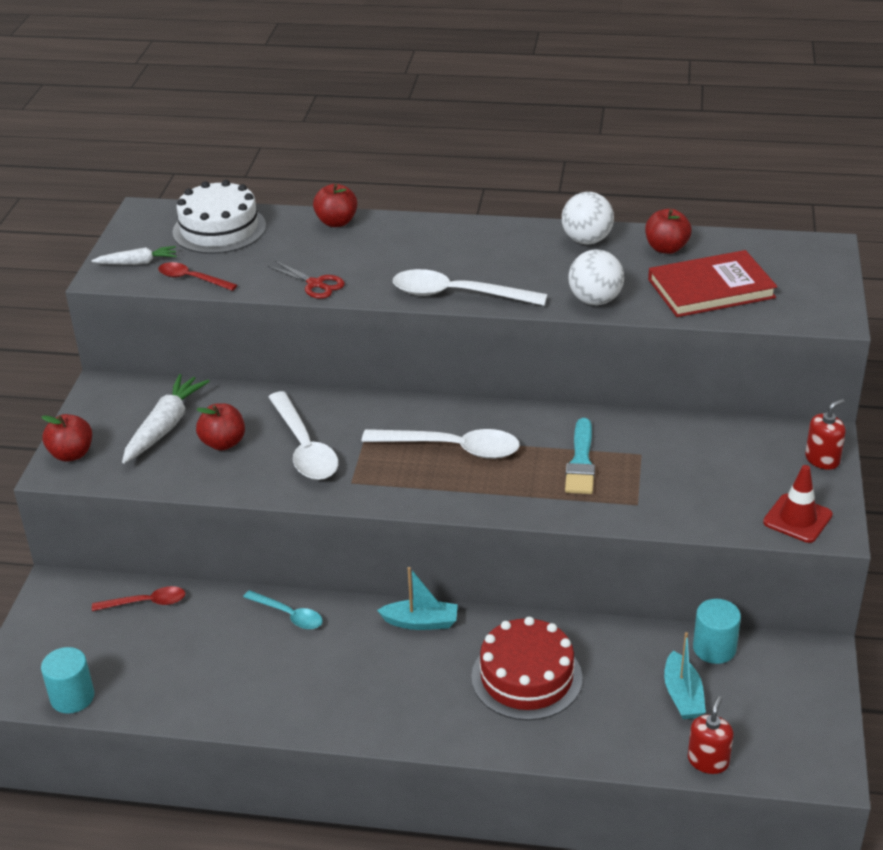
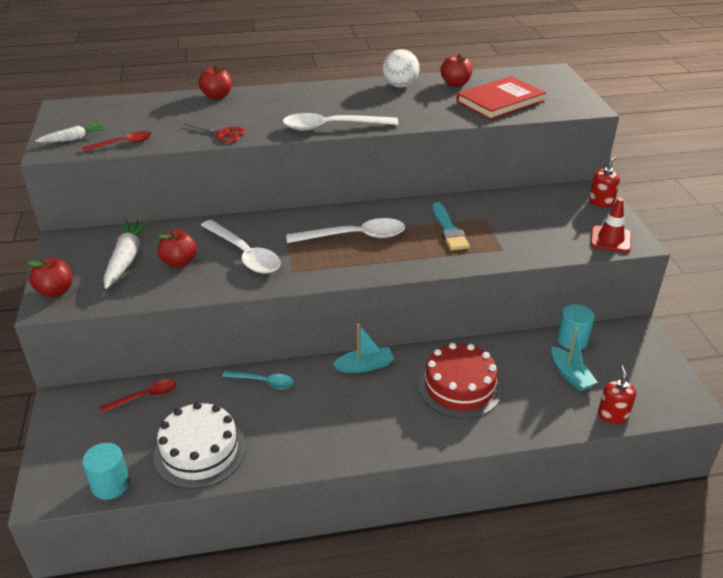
camera: 20 degrees left, 0 degrees up
(192, 279) = (123, 143): red spoon -> red spoon turned 150 degrees clockwise
(219, 229) = (129, 110): white cake -> white cake (200, 451)
(595, 300) = (429, 118): white ball -> none

